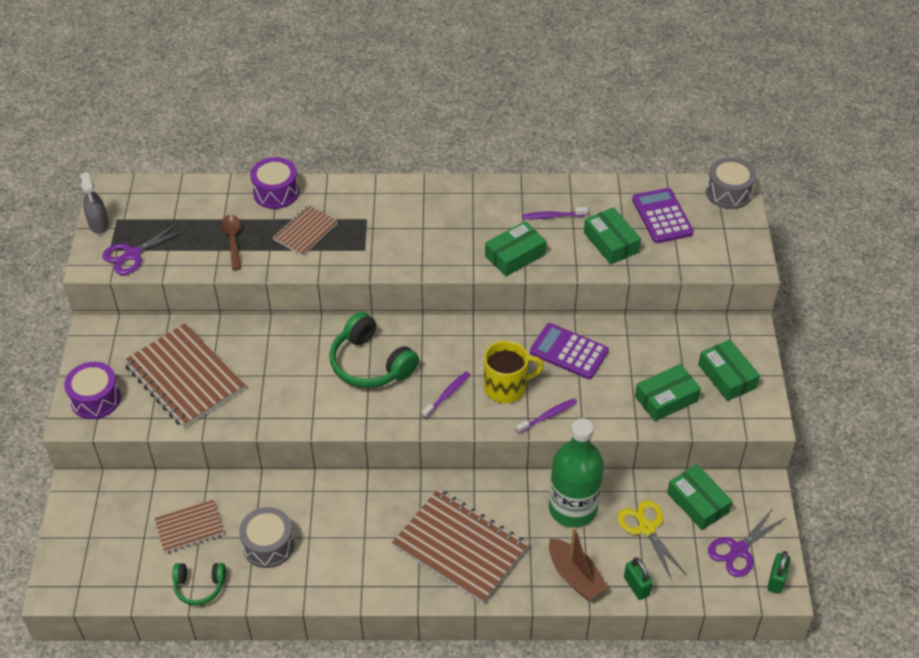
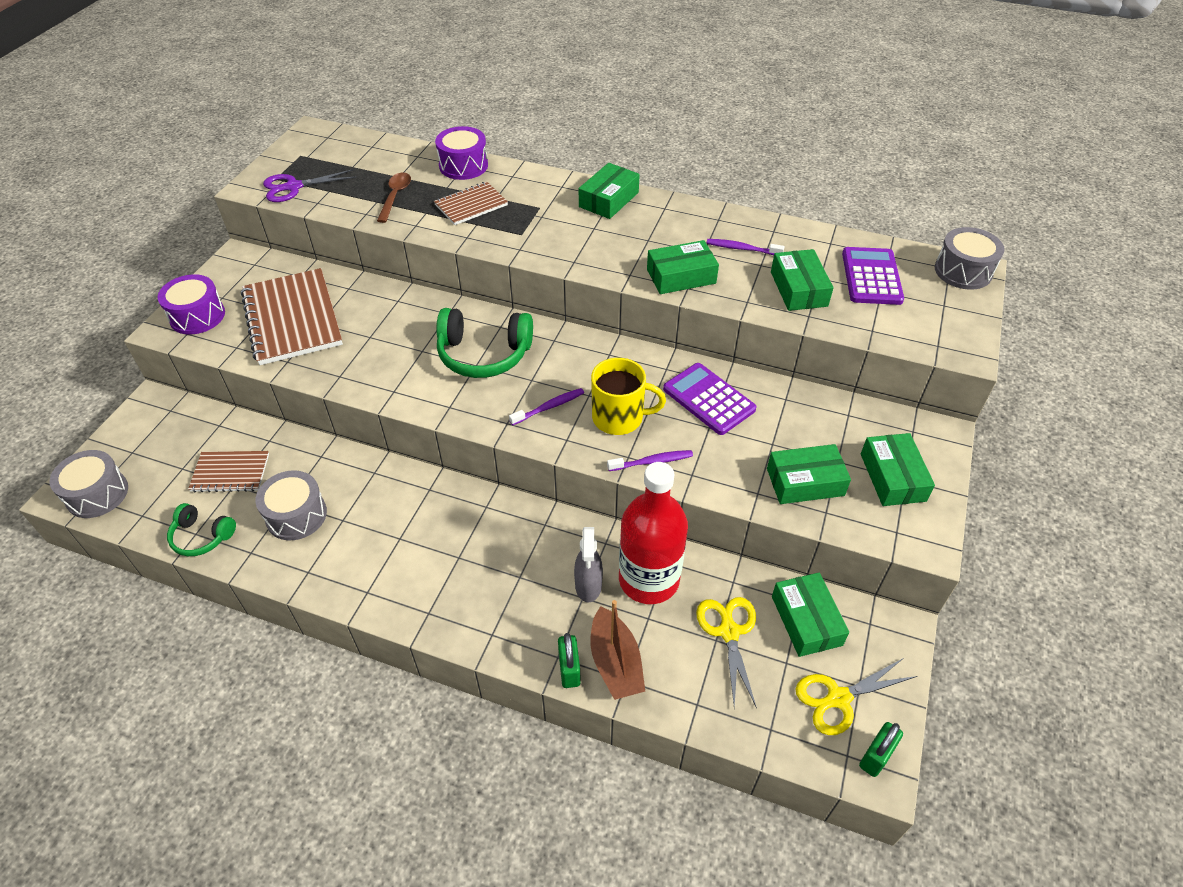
camera: 20 degrees right, 0 degrees up
(83, 581) = (97, 494): none -> grey drum
(99, 224) = (281, 156): grey spray bottle -> grey spray bottle (588, 585)
(370, 364) = (484, 354): green headphones -> green headphones turned 60 degrees counterclockwise
(422, 196) = (608, 199): none -> green box
(460, 547) = (497, 583): brown notebook -> none
(572, 508) = (649, 579): green bottle -> red bottle
(636, 586) = (686, 701): green padlock -> green padlock (569, 669)
(739, 550) = (838, 698): purple scissors -> yellow scissors

